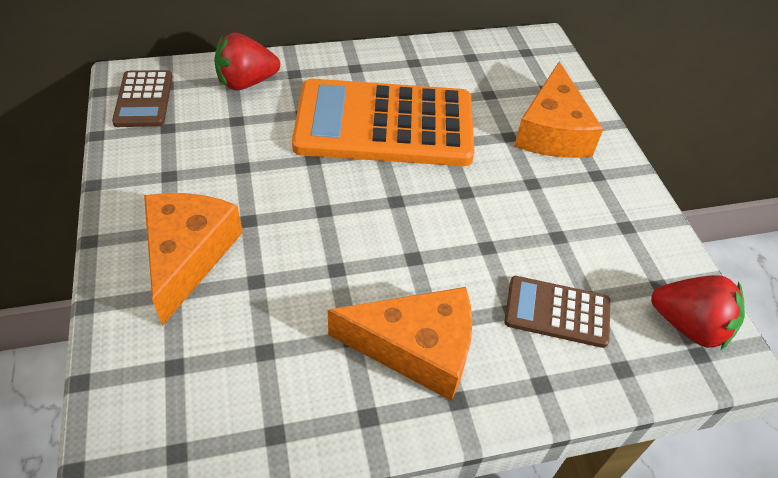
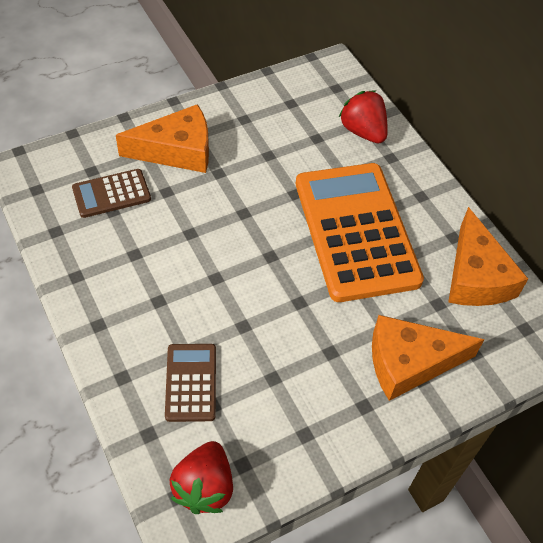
camera: 75 degrees right, 5 degrees up
(144, 99) = (314, 81): brown calculator -> brown calculator (111, 194)
(416, 348) = (134, 293): orange cheese -> orange cheese (476, 276)

